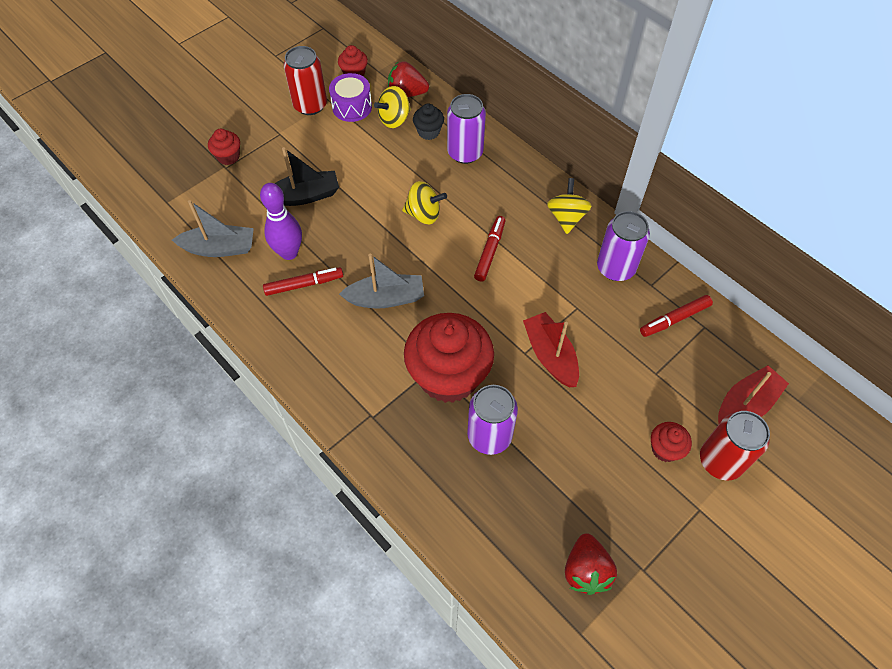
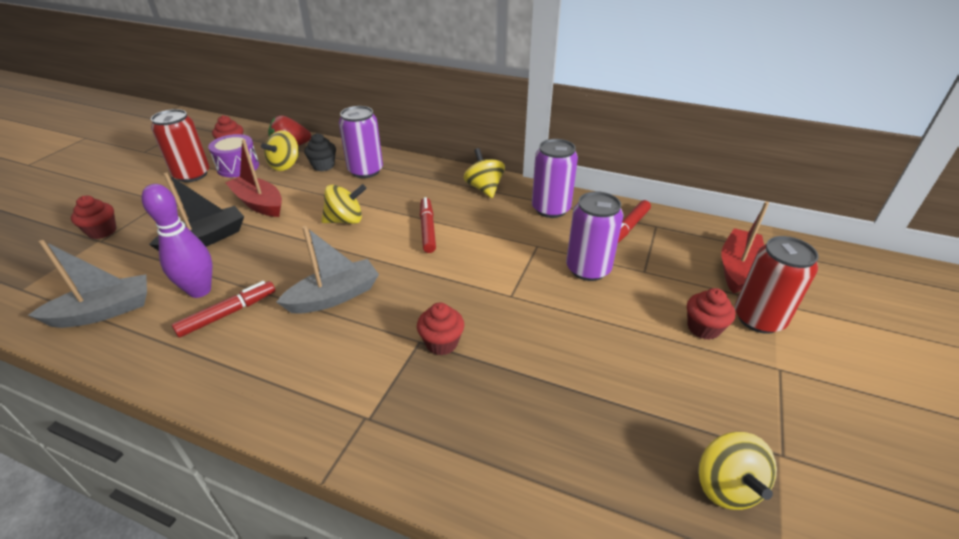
camera: 25 degrees left, 20 degrees down
(448, 376) = (441, 343): red cupcake -> red cupcake, size x0.44
(489, 436) = (521, 384): purple can -> purple can (588, 269)
(550, 355) = (537, 289): red boat -> red boat (259, 203)
(586, 570) = (726, 486): red strawberry -> yellow spinning top

